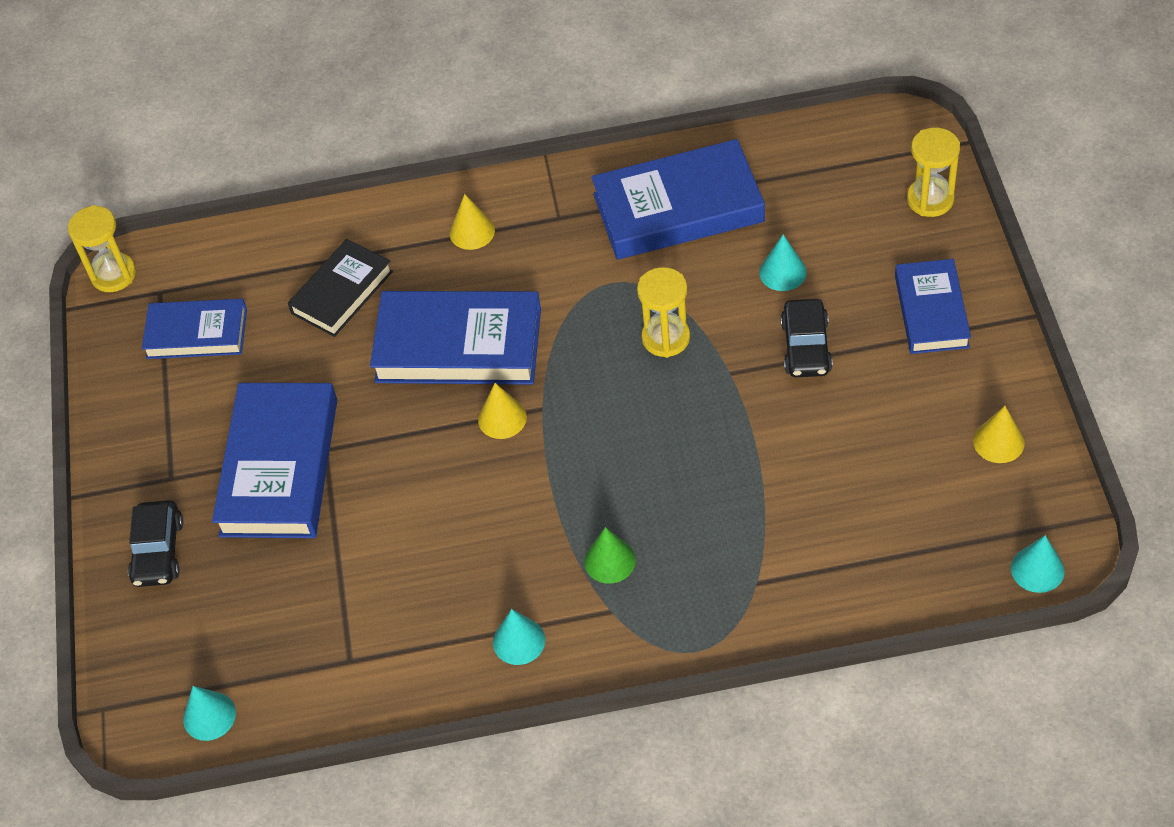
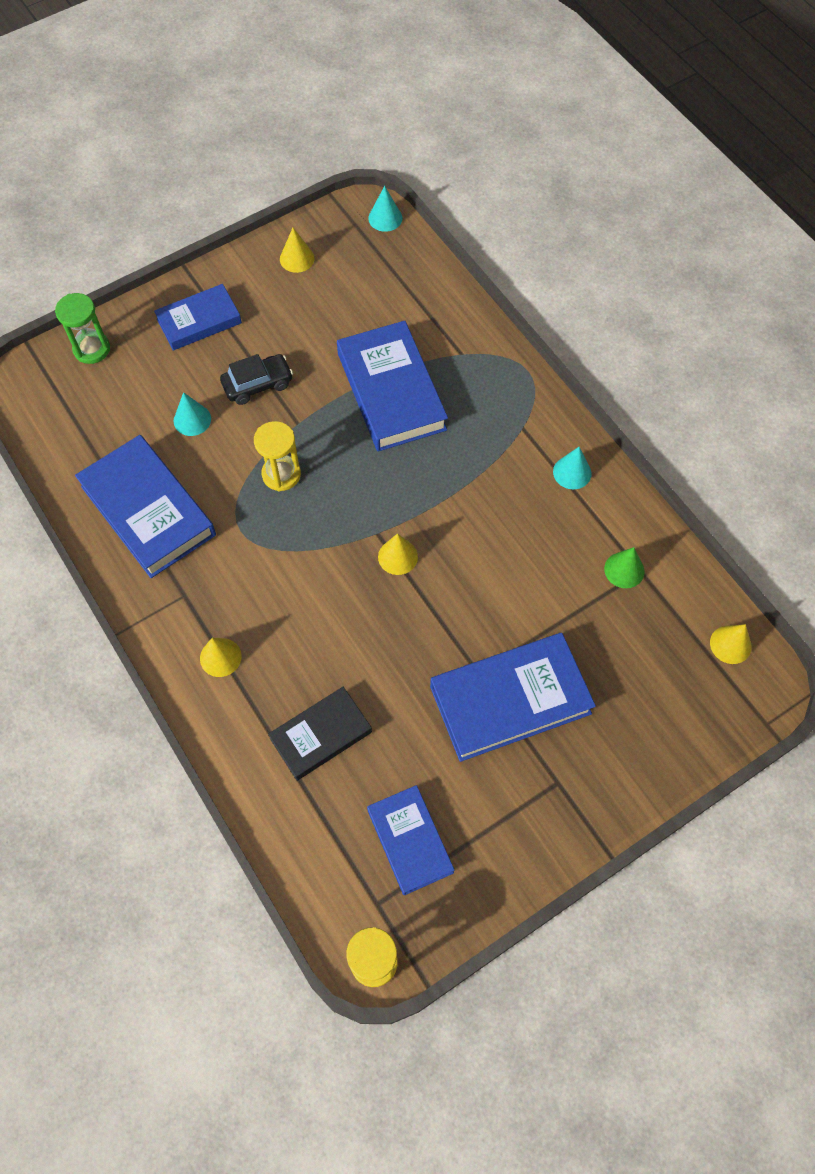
camera: 120 degrees left, 10 degrees up
(158, 551) = (626, 755): black car -> none
(209, 716) = (730, 644): turquoise cone -> yellow cone
(342, 292) = (321, 735): black book -> black book turned 45 degrees counterclockwise
(458, 345) = (341, 617): blue book -> blue book (391, 391)
(609, 560) = (485, 442): green cone -> green cone (624, 570)
(930, 199) = (92, 349): yellow hourglass -> green hourglass

